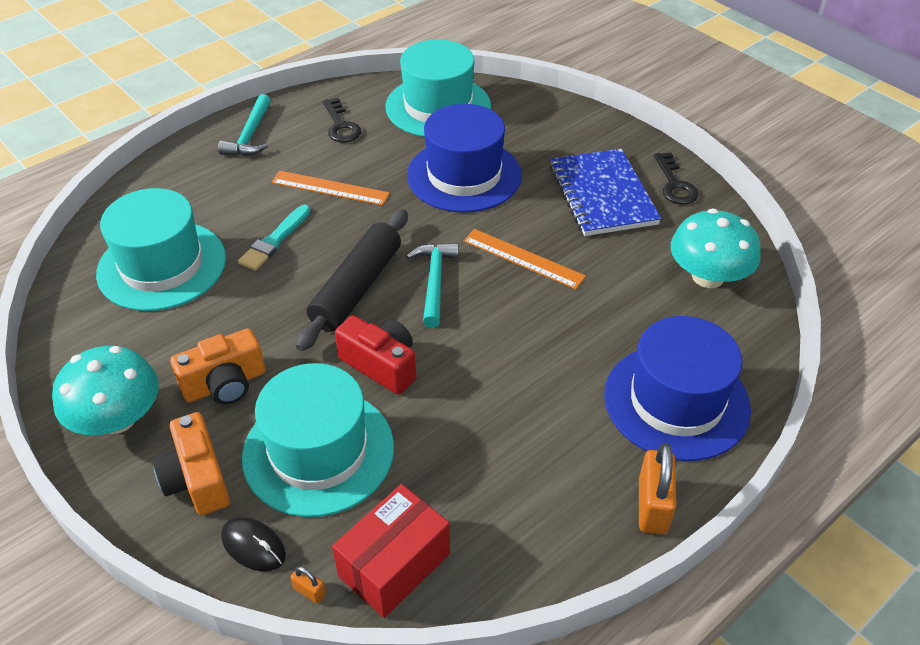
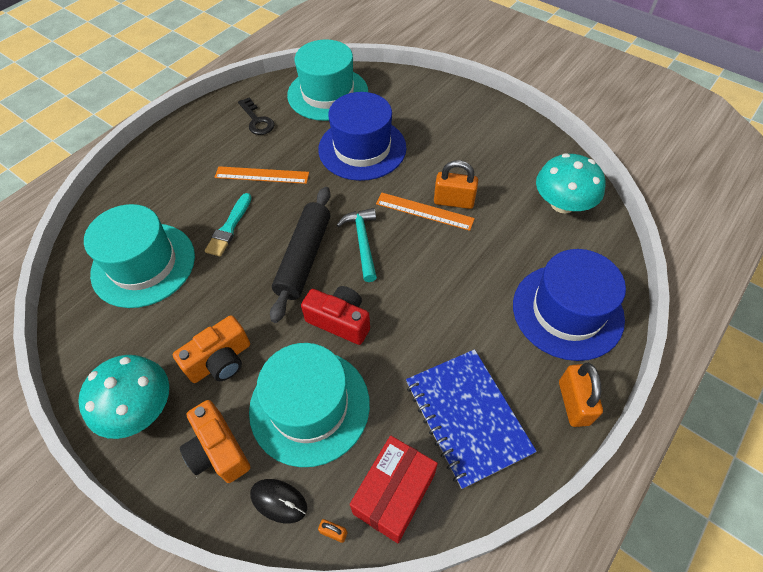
camera: 10 degrees left, 10 degrees up
(250, 135) = (187, 139): turquoise hammer -> none
(564, 252) = (454, 201): none -> orange padlock
(602, 195) = (469, 149): blue notebook -> blue notebook (467, 417)
(675, 184) = (519, 132): black key -> none

